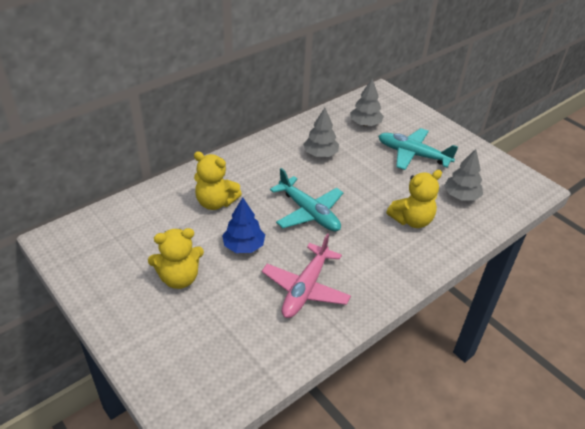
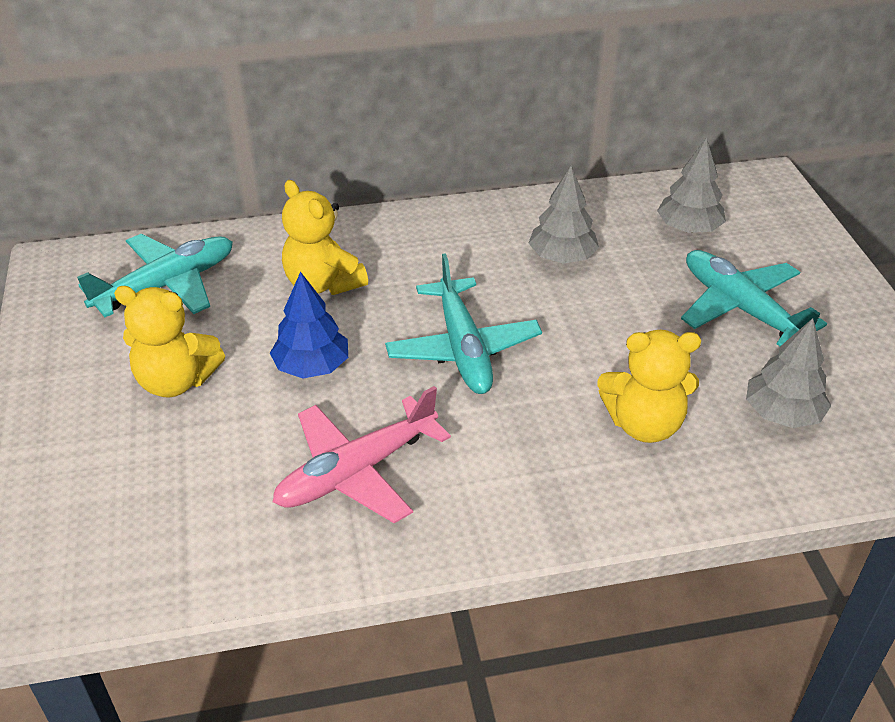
camera: 30 degrees right, 0 degrees up
(131, 230) = (166, 285): none -> turquoise plane

